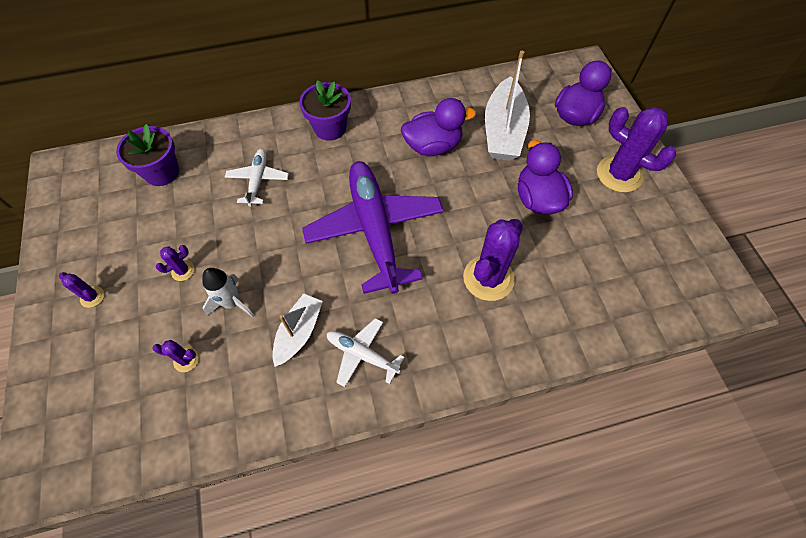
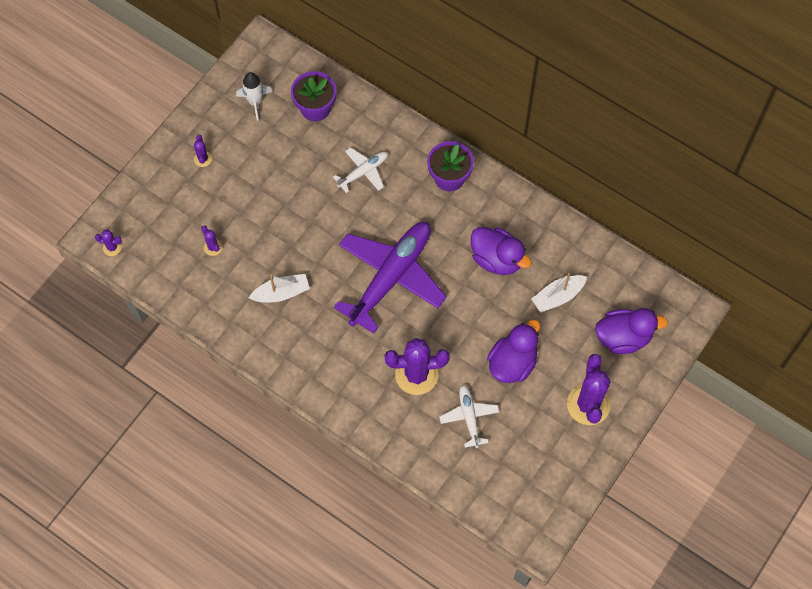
camera: 50 degrees right, 5 degrees up
(183, 271) = (261, 191): purple cactus -> purple cactus (112, 247)
(232, 303) = (267, 239): white rocket -> white rocket (255, 102)
(362, 354) = (299, 340): white plane -> white plane (469, 417)
(503, 131) = (558, 296): white boat -> white boat, size x0.60

